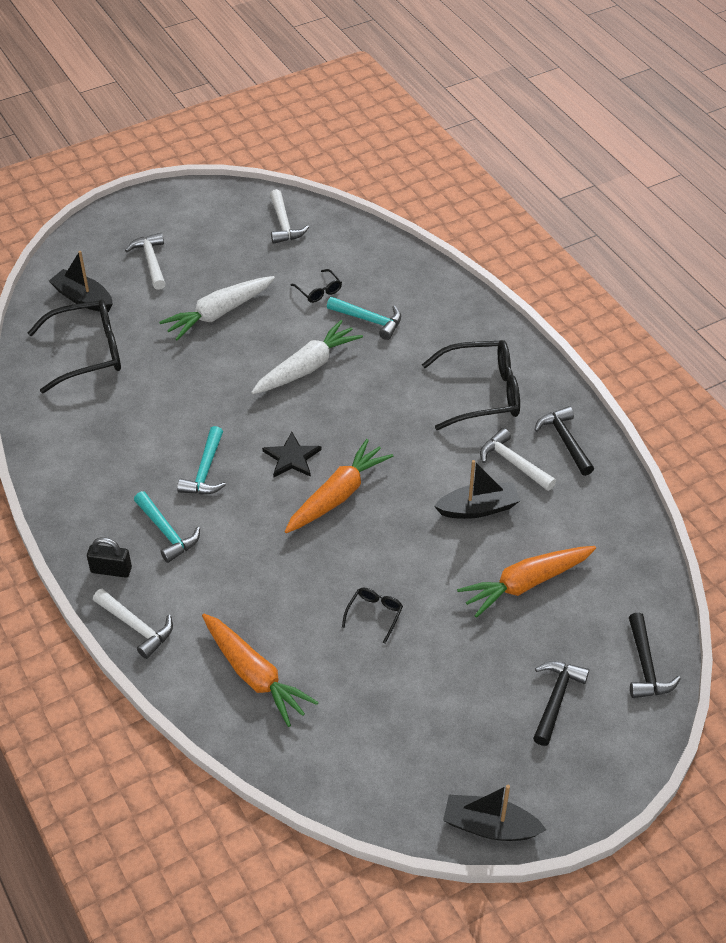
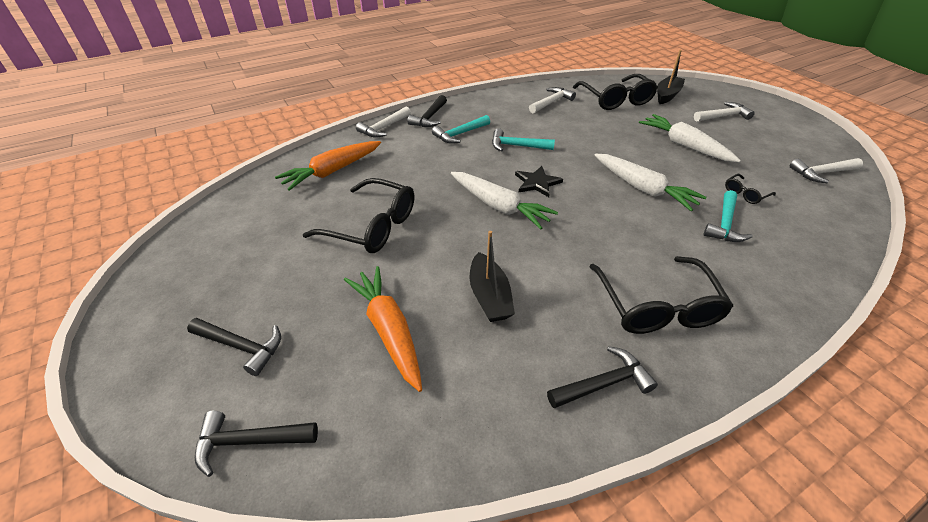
camera: 90 degrees right, 5 degrees down
(111, 570) = (430, 117): black padlock -> black hammer
(337, 495) = (499, 206): orange carrot -> white carrot
(374, 614) = (372, 226): black glasses -> black glasses, size x2.18
(490, 826) = (138, 290): black boat -> none
(513, 463) = (557, 329): white hammer -> white hammer (551, 102)

